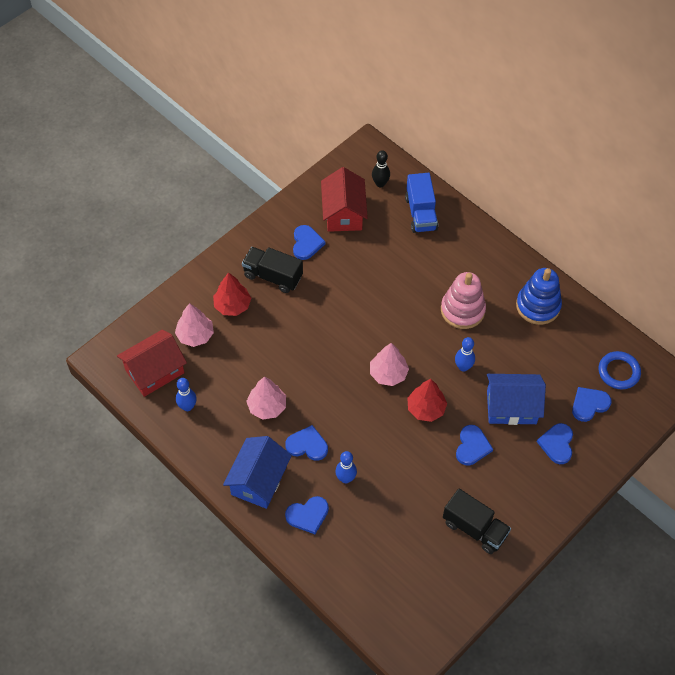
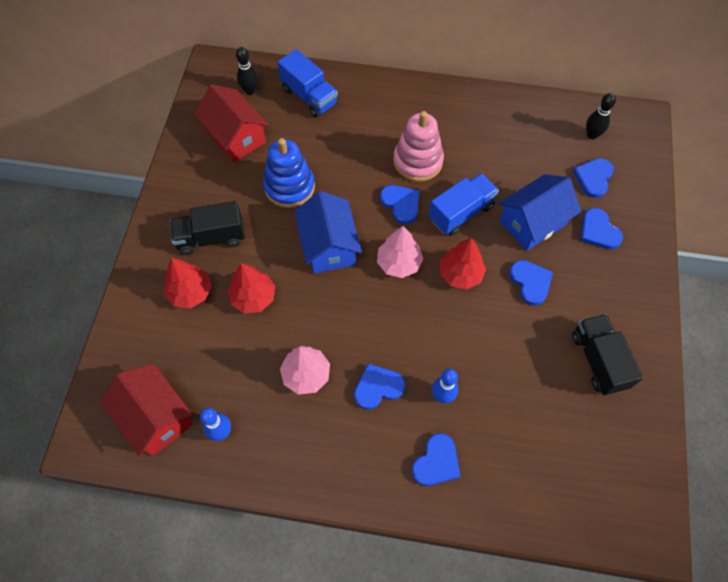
camera: 35 degrees left, 5 degrees up
(154, 371) = (156, 417): red house -> red house turned 60 degrees counterclockwise
(195, 335) = (173, 348): pink tree -> none
(259, 480) = (358, 460): blue house -> blue house (329, 246)
(271, 334) = (253, 297): none -> red tree
(306, 243) = (221, 186): blue heart -> blue heart (401, 204)
(463, 367) = (461, 213): blue bowling pin -> blue truck
(474, 528) = (598, 360): black truck -> black truck turned 105 degrees counterclockwise
(538, 306) = (479, 118): blue stacking toy -> blue stacking toy (289, 187)
(618, 372) = (592, 135): blue ring -> black bowling pin

